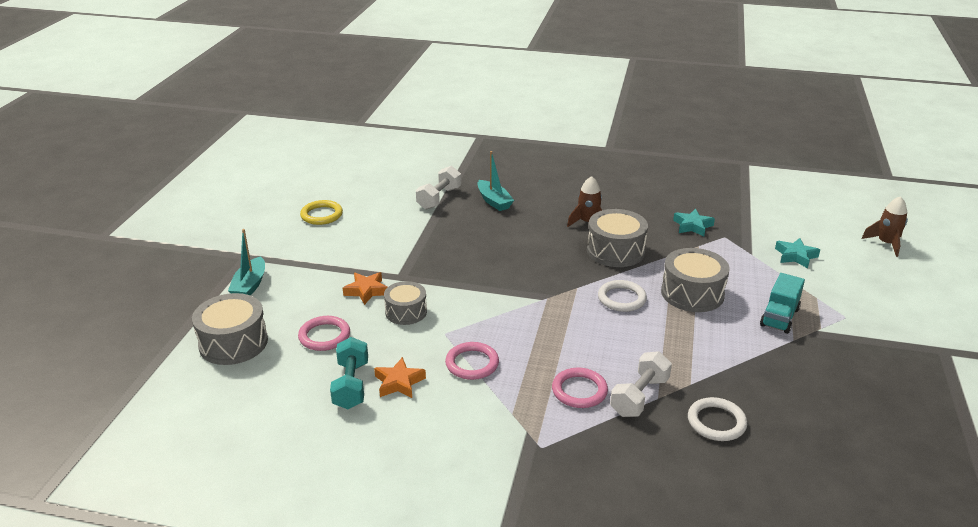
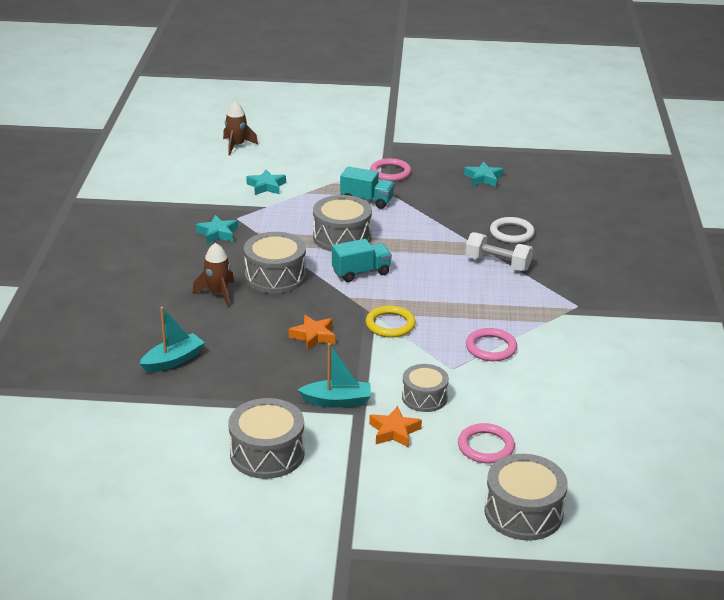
camera: 100 degrees left, 0 degrees up
(250, 285) = (410, 530): turquoise boat -> turquoise boat (337, 401)
(321, 215) = (224, 504): yellow ring -> yellow ring (390, 324)
(351, 385) = (552, 414): turquoise dumbbell -> none
(366, 233) = (267, 453): none -> grey drum
(399, 383) = (536, 386): orange star -> orange star (313, 336)
(439, 198) = (168, 405): white dumbbell -> none
(579, 391) = (503, 291): pink ring -> pink ring (390, 173)
(621, 298) = (361, 272): white ring -> turquoise truck
(868, 422) = (483, 178): none -> turquoise star

